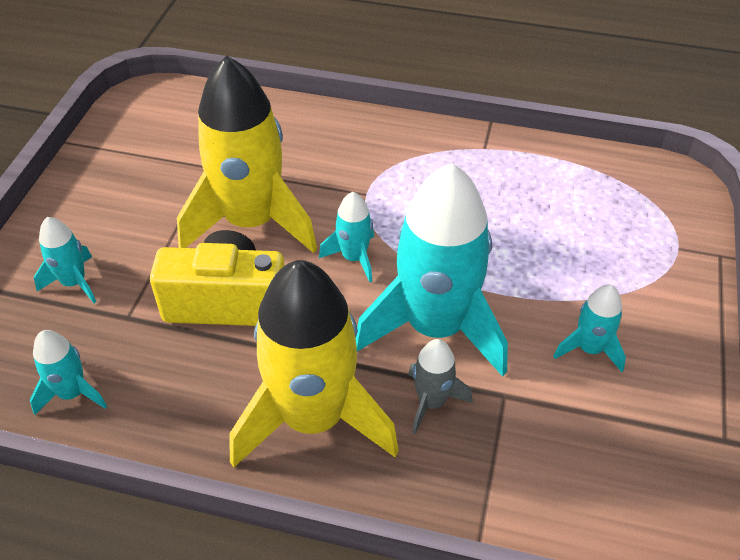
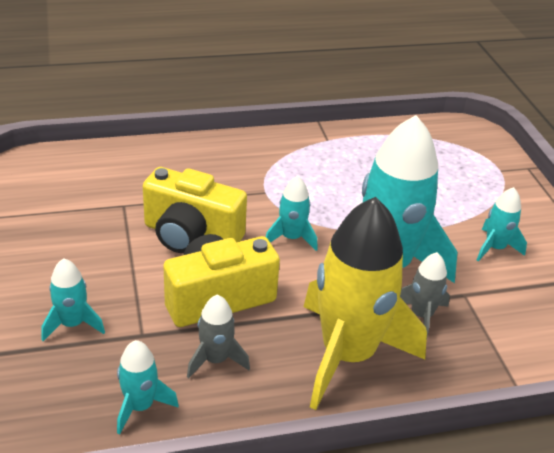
camera: 30 degrees left, 10 degrees down
(176, 371) = (216, 360): none -> grey rocket
(251, 222) = (191, 235): yellow rocket -> yellow camera

